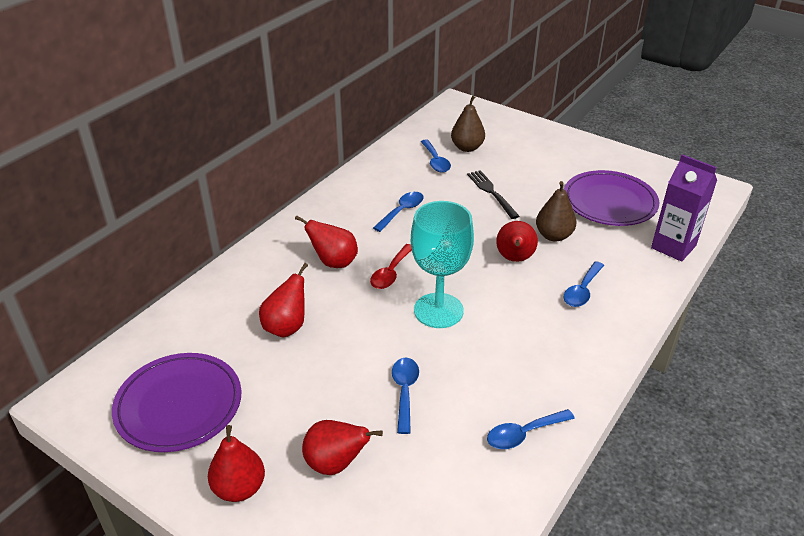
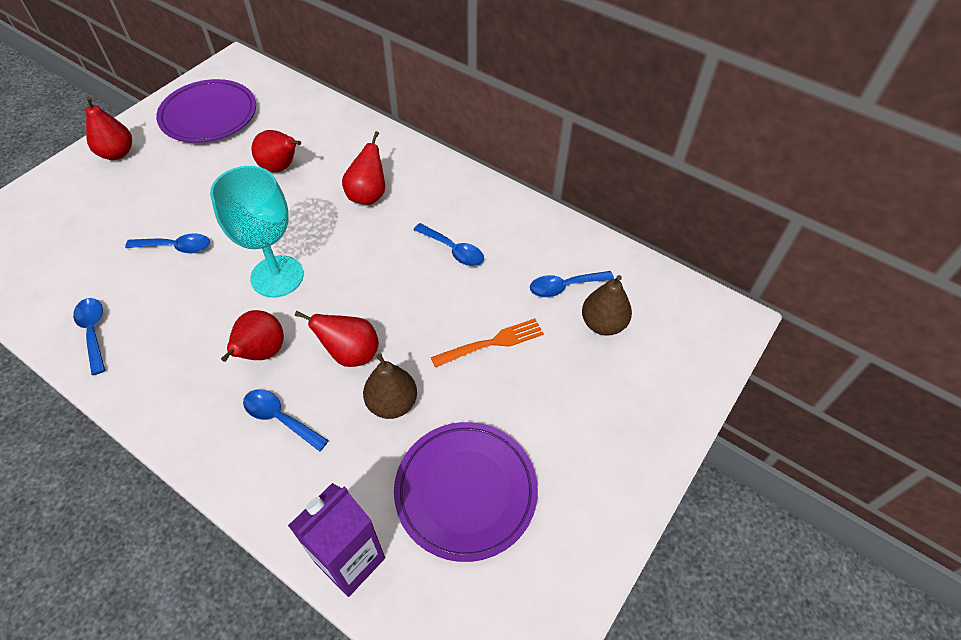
camera: 90 degrees right, 15 degrees up
(335, 463) = (116, 203): red pear -> red pear (261, 352)
(391, 273) = (344, 239): red spoon -> none
(491, 192) = (492, 343): black fork -> orange fork

